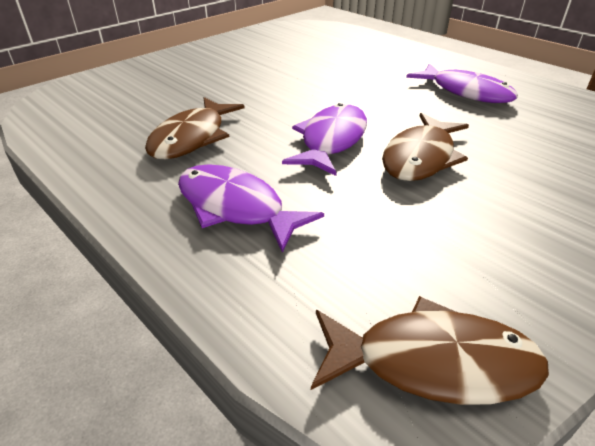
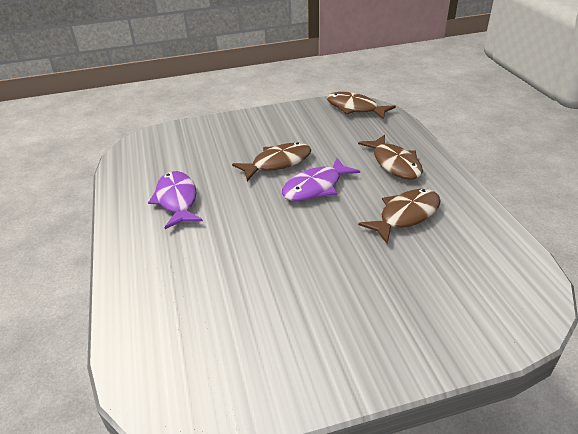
camera: 150 degrees left, 0 degrees up
(236, 207) = (394, 163): purple fish -> brown fish

